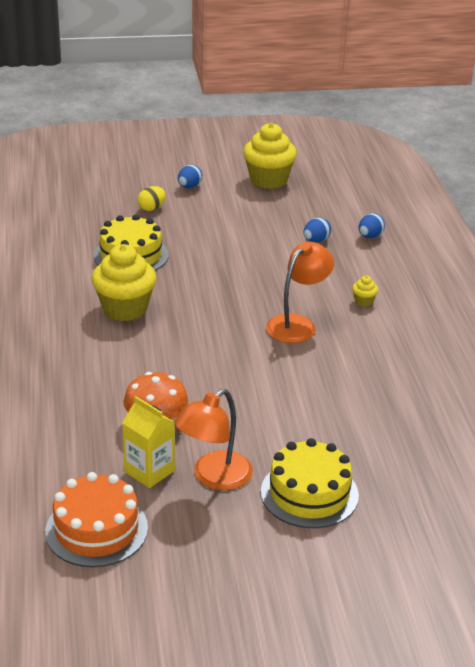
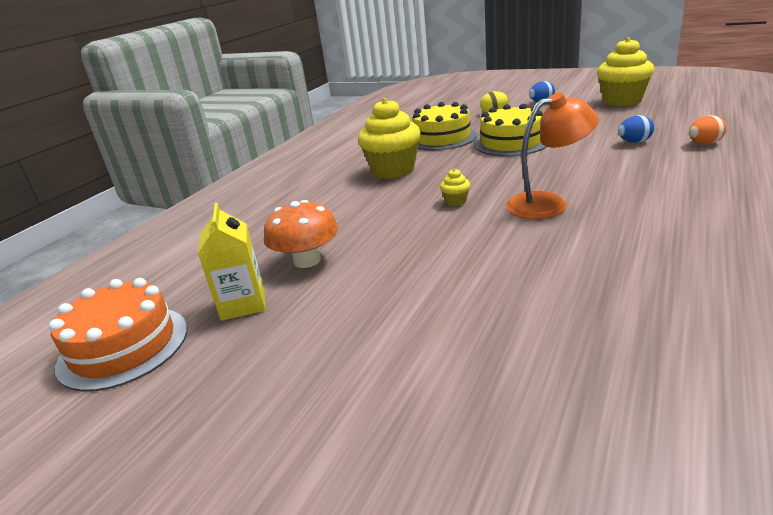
camera: 40 degrees right, 5 degrees down
(214, 478) = (293, 330): orange lamp -> none
(309, 493) = (377, 389): yellow cake -> yellow cake (511, 143)
(363, 301) = (650, 194): yellow cupcake -> yellow cupcake (456, 201)
(370, 236) = (704, 143): blue egg -> orange egg

